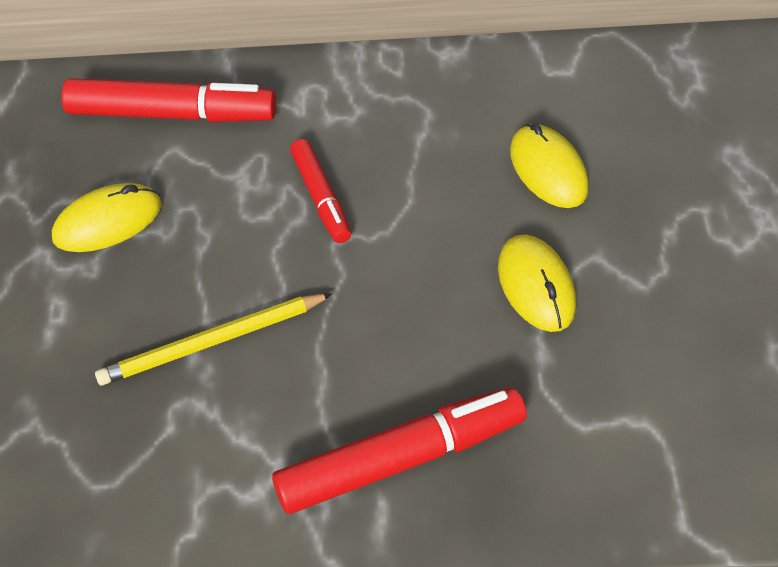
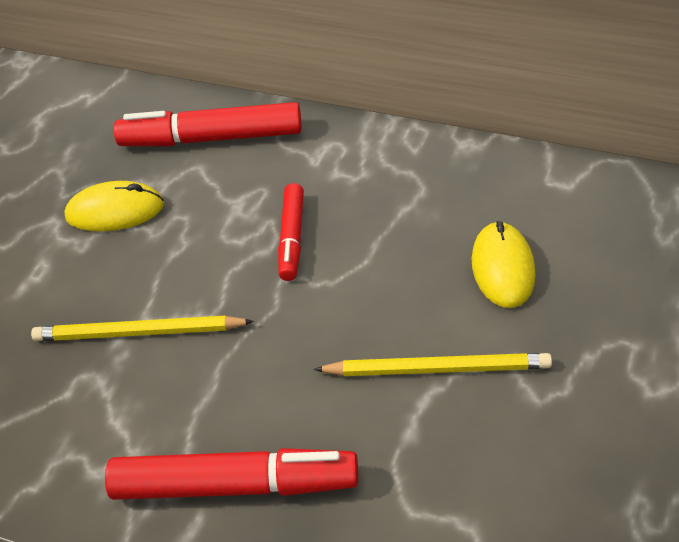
camera: 25 degrees right, 5 degrees down
(172, 114) = (211, 138): red marker -> red marker turned 150 degrees clockwise
(536, 286) = (436, 369): yellow mouse -> yellow pencil

